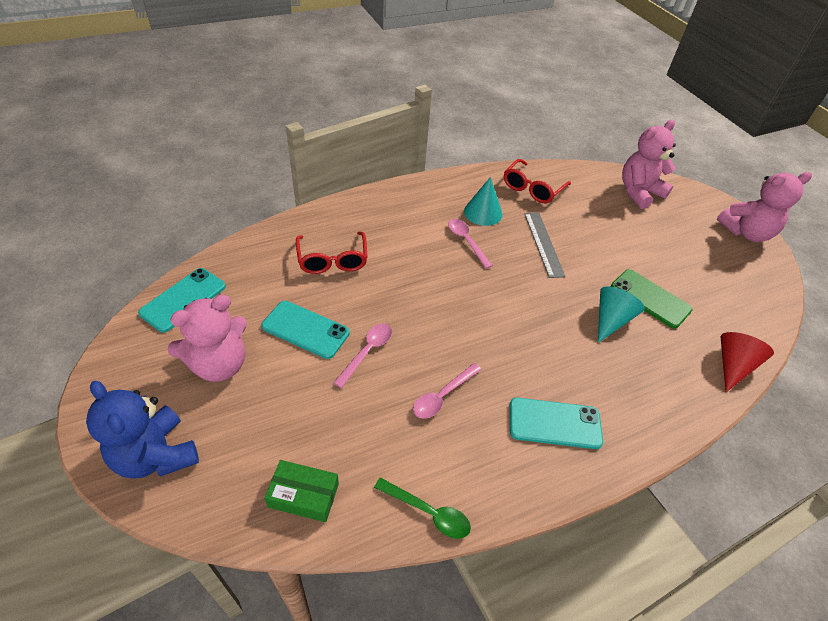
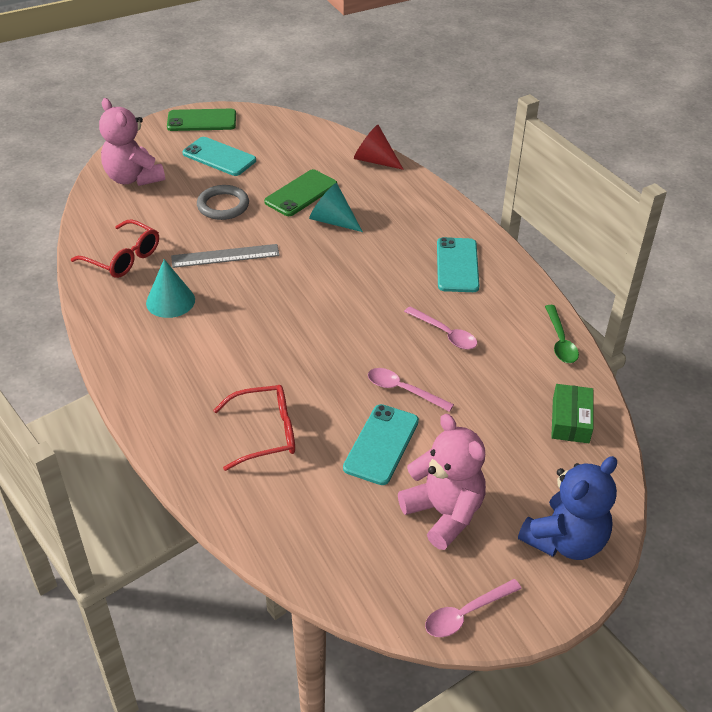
camera: 90 degrees left, 5 degrees down
(183, 299) = (351, 574): turquoise phone -> turquoise phone (219, 157)
(428, 512) = (560, 341): green spoon -> green spoon turned 150 degrees clockwise
(466, 241) = (225, 316): pink spoon -> pink spoon (466, 614)
(615, 244) = (223, 205): none -> grey ring
(746, 233) = (201, 121): pink teddy bear -> green phone

